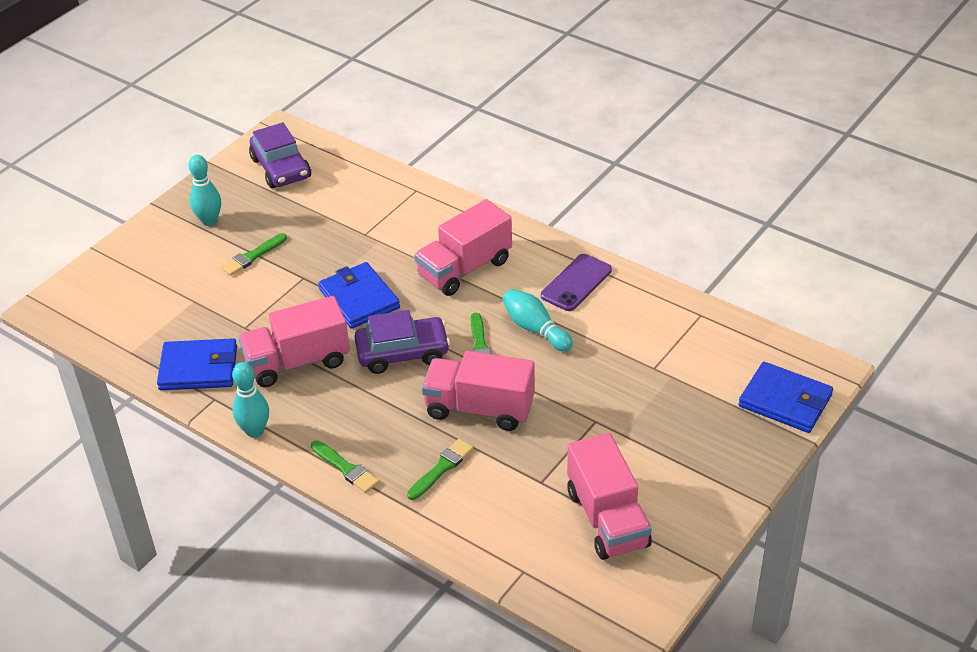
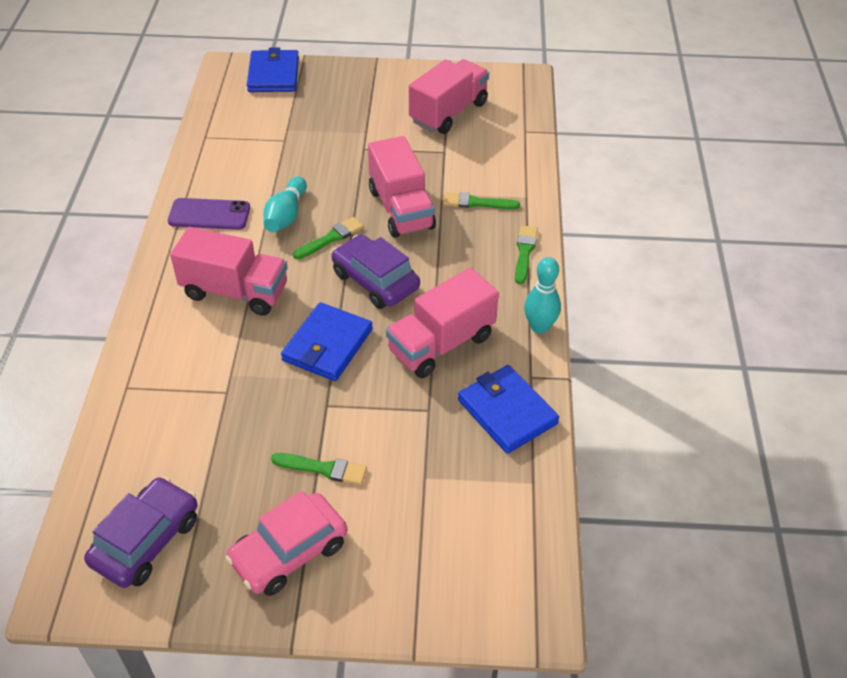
camera: 125 degrees left, 5 degrees up
(209, 221) = (289, 552): turquoise bowling pin -> pink car
(297, 362) = (441, 344): pink truck -> pink truck turned 105 degrees clockwise

